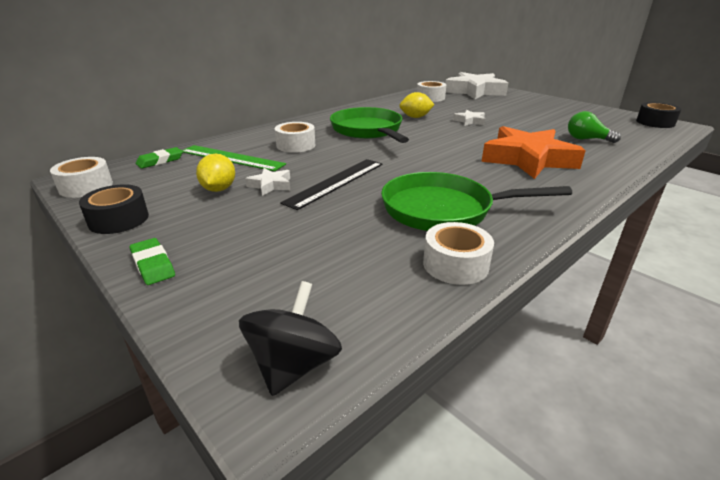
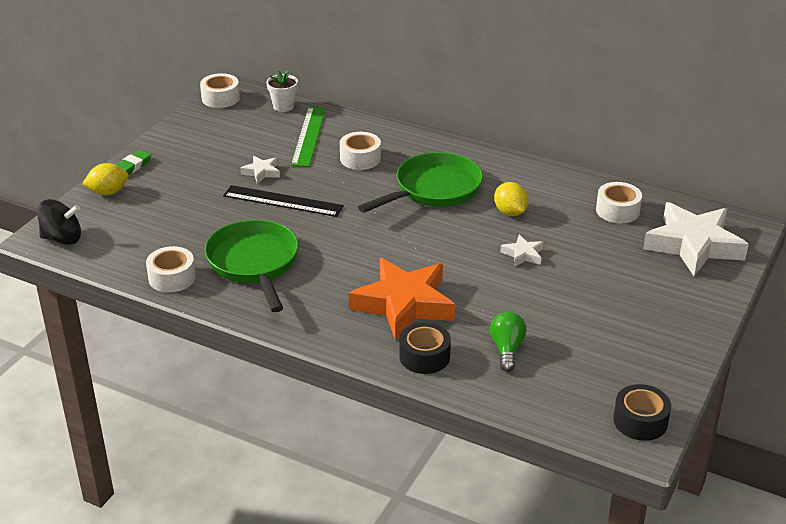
camera: 70 degrees right, 5 degrees up
(119, 219) = (179, 132): black tape -> black tape (424, 356)
(160, 161) = (283, 106): green eraser -> white flower pot
(219, 189) = (243, 152): yellow lemon -> yellow lemon (108, 192)

